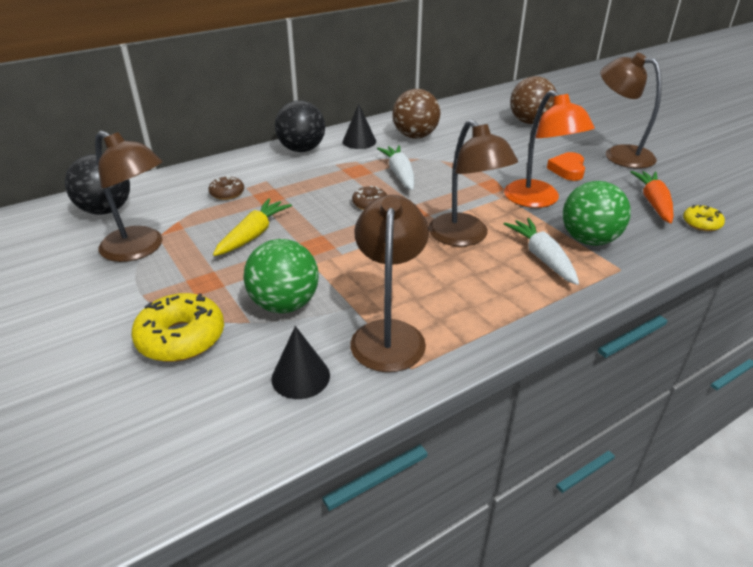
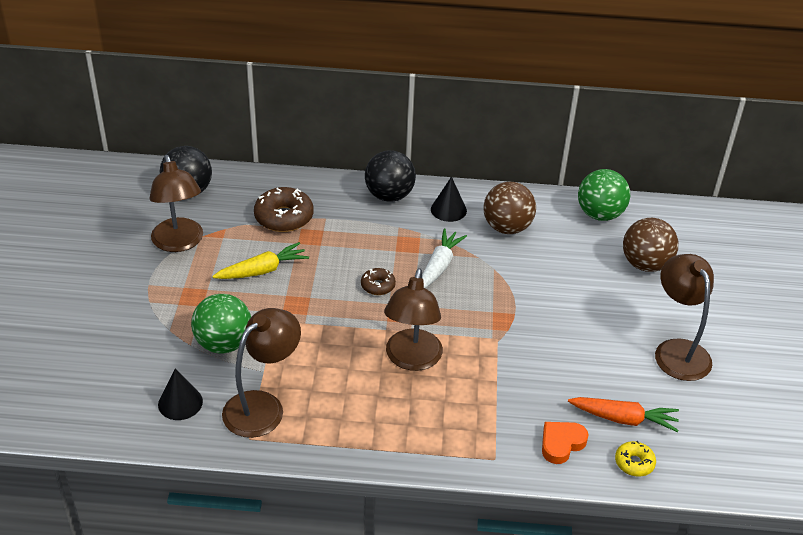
camera: 35 degrees right, 5 degrees up
(181, 338) = (141, 333): yellow donut -> none
(227, 193) = (284, 217): brown donut -> brown donut, size x1.82
(538, 200) = (521, 358): orange lamp -> none
(542, 258) = (446, 412): white carrot -> none
(567, 170) = (597, 341): orange heart -> orange heart (561, 444)
(589, 240) = (508, 419): green ball -> green ball (599, 214)
(653, 203) = (623, 419): orange carrot -> orange carrot turned 60 degrees clockwise

